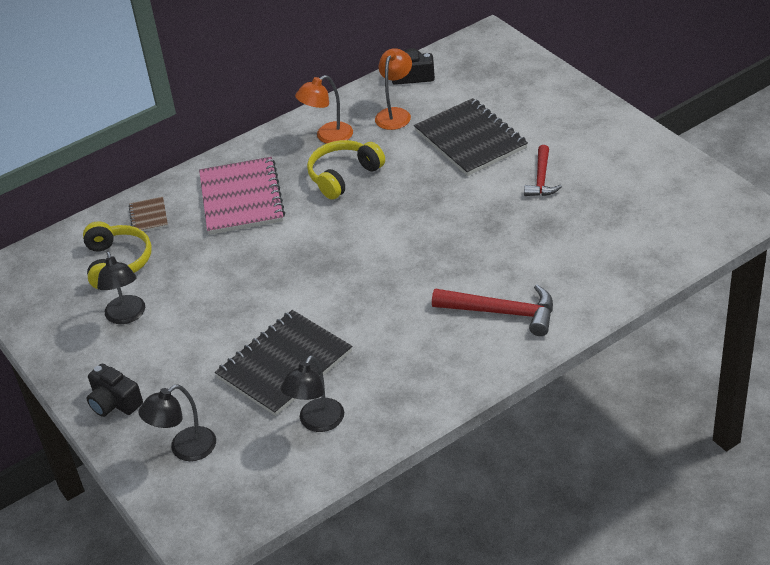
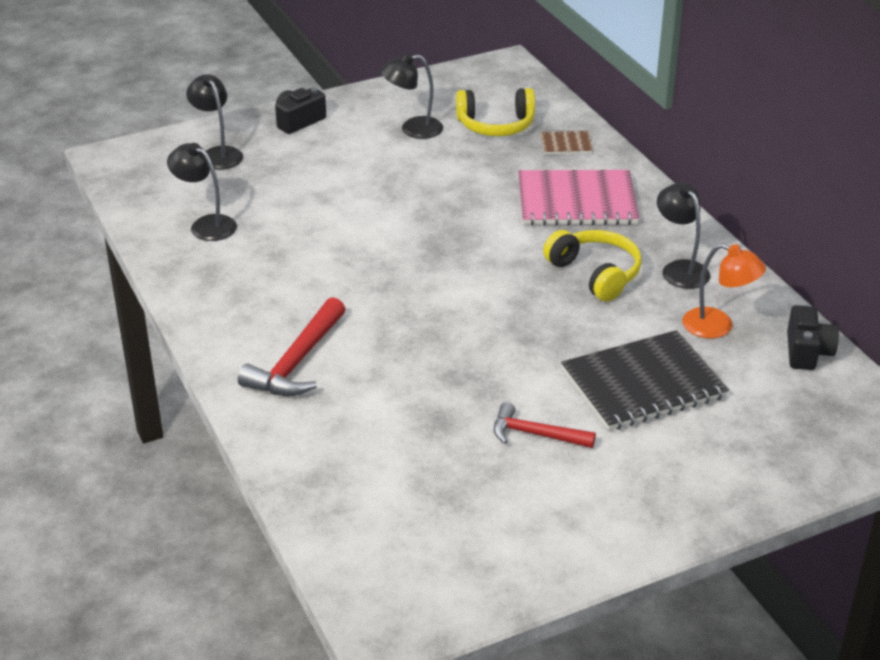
camera: 95 degrees right, 5 degrees down
(284, 365) = (295, 212): black notebook -> none
(328, 137) = (680, 269): orange lamp -> black lamp

